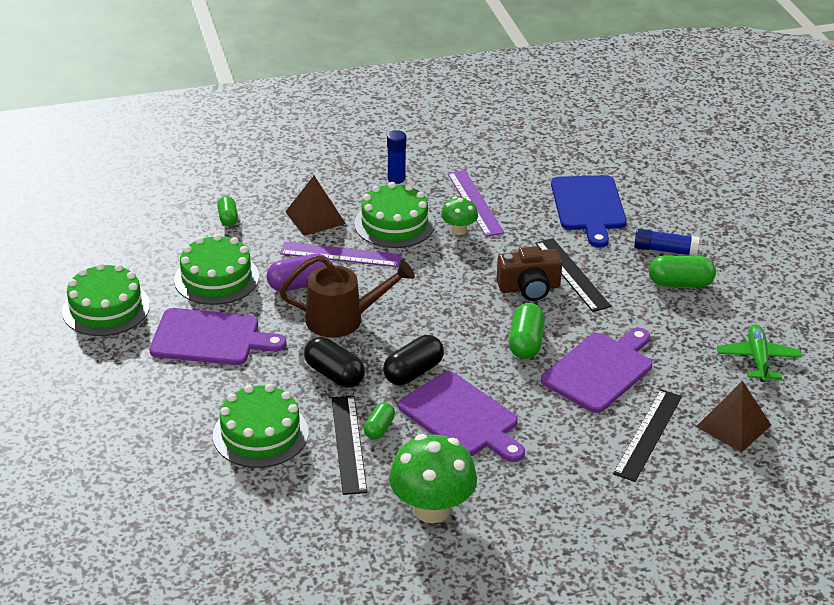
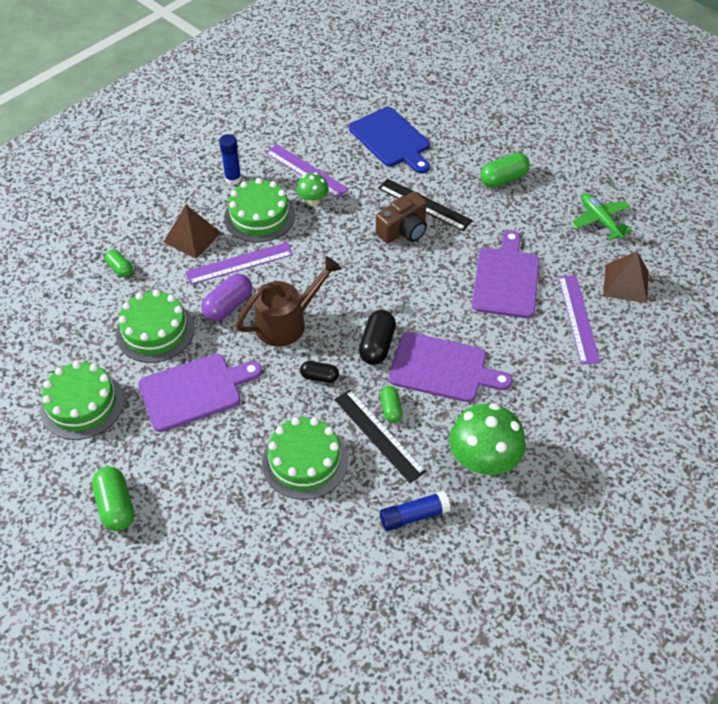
camera: 30 degrees left, 15 degrees up
(334, 374) = (319, 377): black capsule -> black capsule, size x0.62
(525, 343) = (437, 280): green capsule -> green capsule (116, 506)
(648, 434) = (578, 318): black ruler -> purple ruler
(665, 250) = (472, 155): blue glue stick -> blue glue stick (413, 515)

